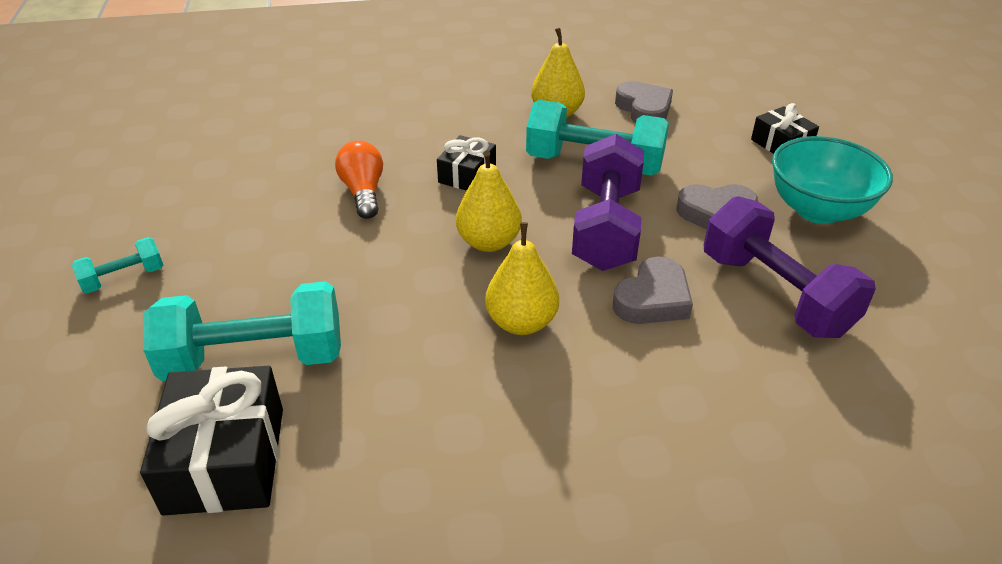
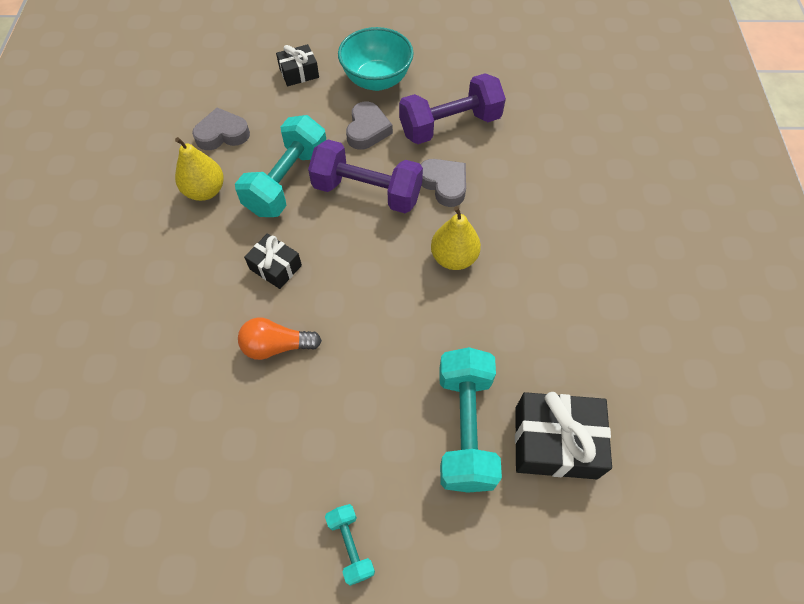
camera: 80 degrees left, 20 degrees up
(488, 242) = (366, 264): yellow pear -> none

